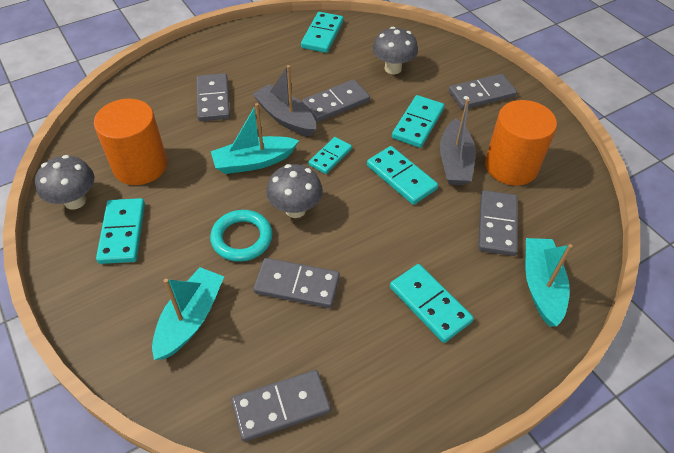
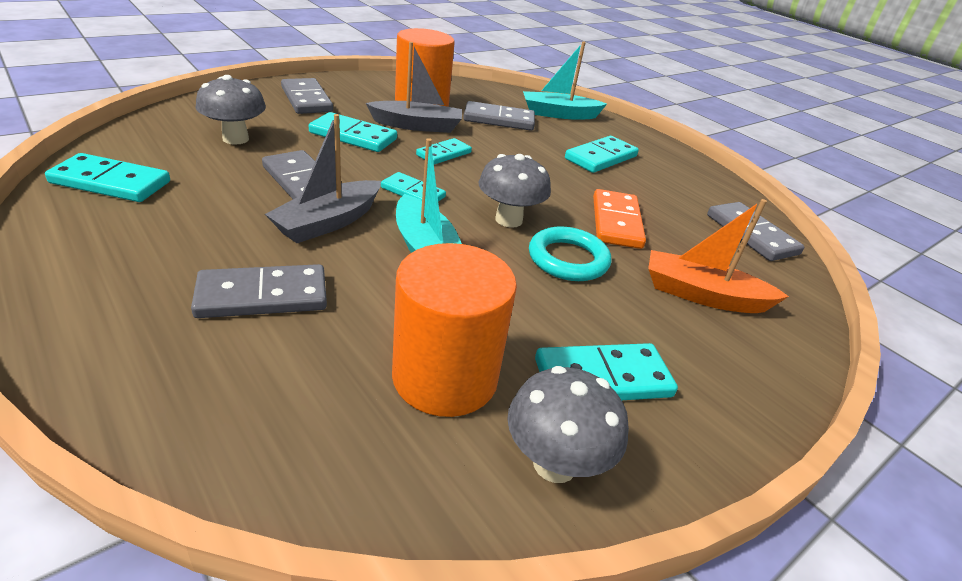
camera: 100 degrees left, 15 degrees down
(190, 319) = (702, 295): turquoise boat -> orange boat
(297, 285) = (616, 222): grey domino -> orange domino
(401, 177) = (443, 154): turquoise domino -> turquoise domino, size x0.66

